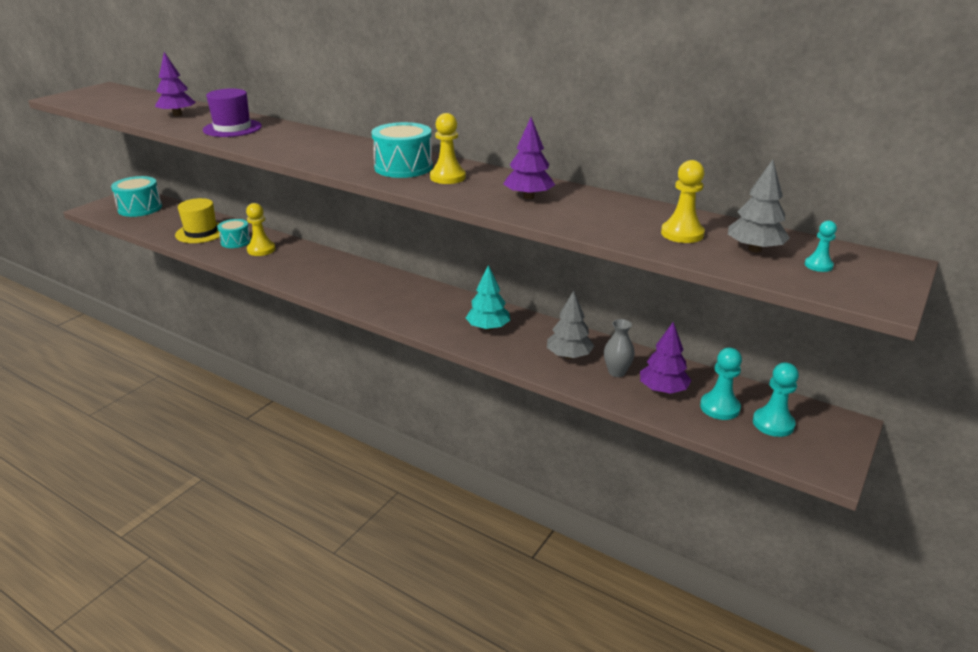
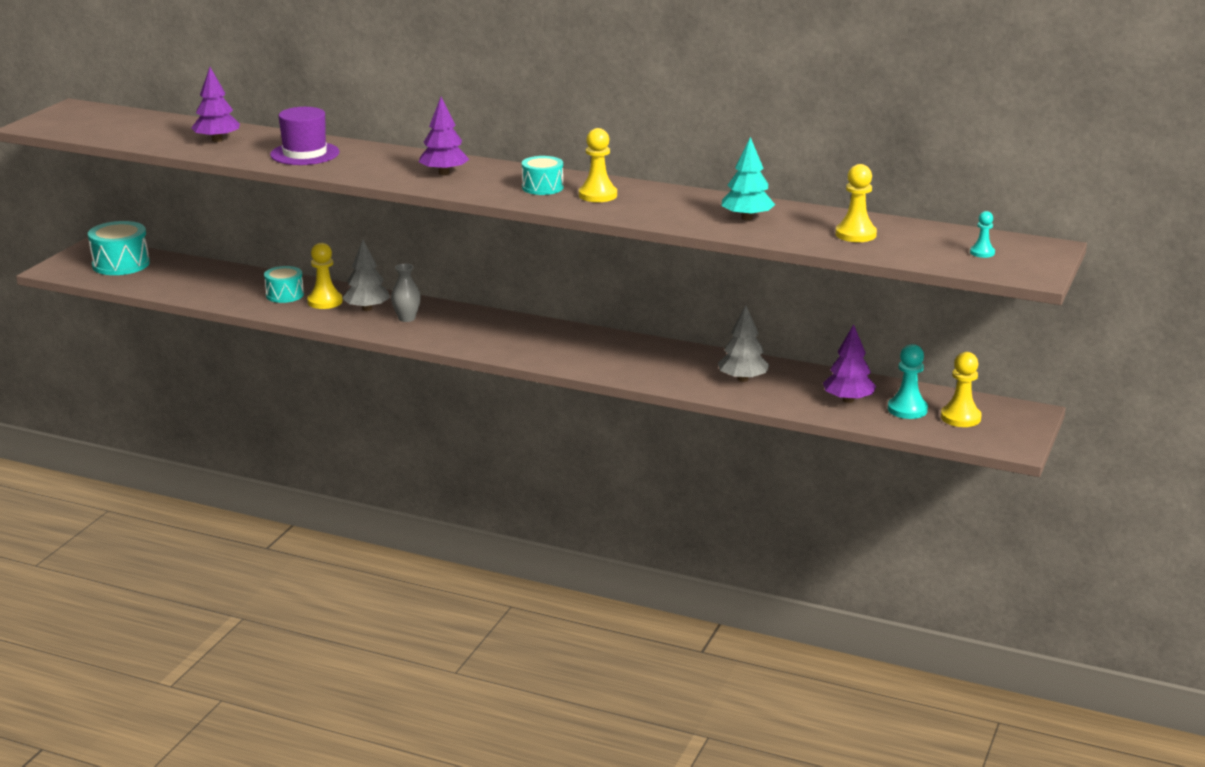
camera: 10 degrees left, 5 degrees down
(201, 232) = (231, 288): yellow hat -> none
(403, 167) = (542, 187): turquoise drum -> turquoise drum, size x0.64
(488, 328) = (644, 361): turquoise tree -> turquoise tree (747, 218)
(528, 197) = (693, 210): purple tree -> purple tree (444, 173)
(617, 372) = (797, 389): grey vase -> grey vase (406, 318)
(754, 249) = (924, 243): grey tree -> grey tree (367, 309)
(773, 423) = (960, 418): turquoise pawn -> yellow pawn

